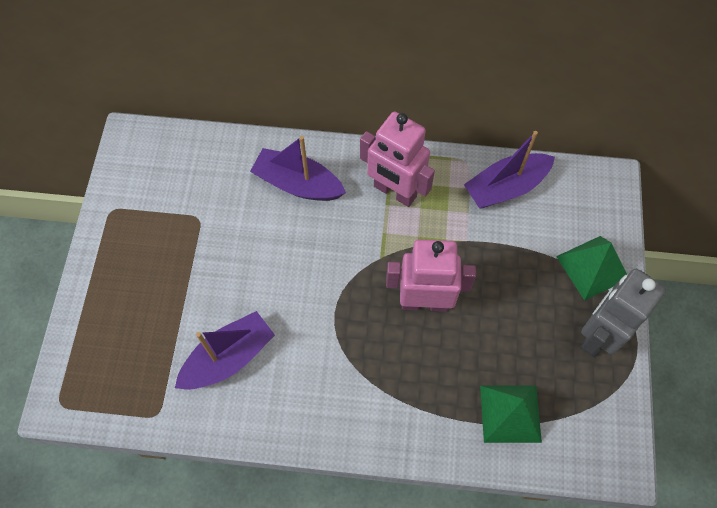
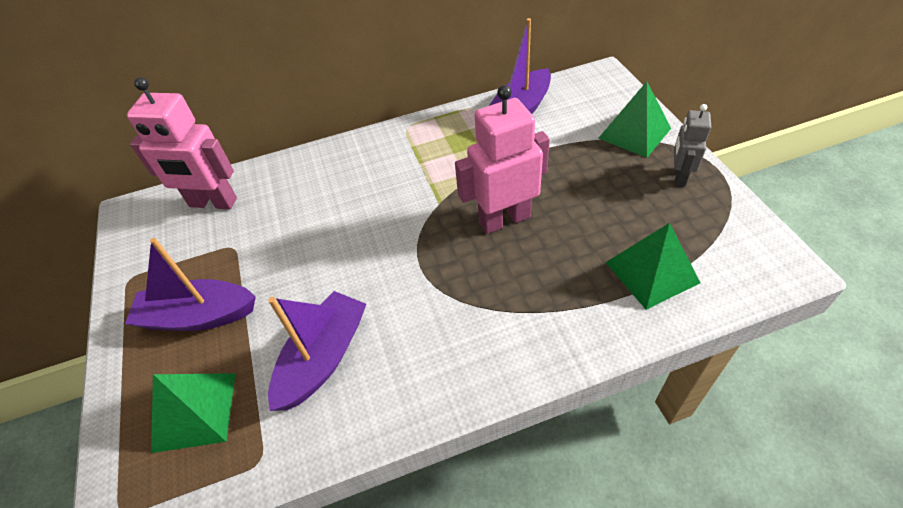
camera: 20 degrees left, 15 degrees down
(126, 354) = (195, 411): none -> green pyramid
(298, 184) = (325, 180): purple boat -> purple boat (198, 316)
(394, 192) = (422, 151): pink robot -> pink robot (213, 203)
(598, 334) = (679, 176): grey robot -> grey robot, size x0.57

